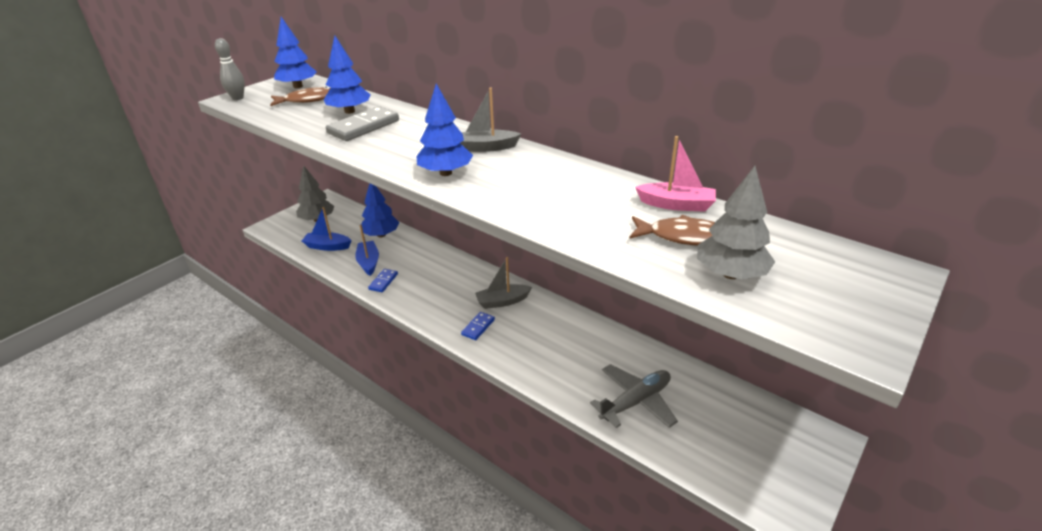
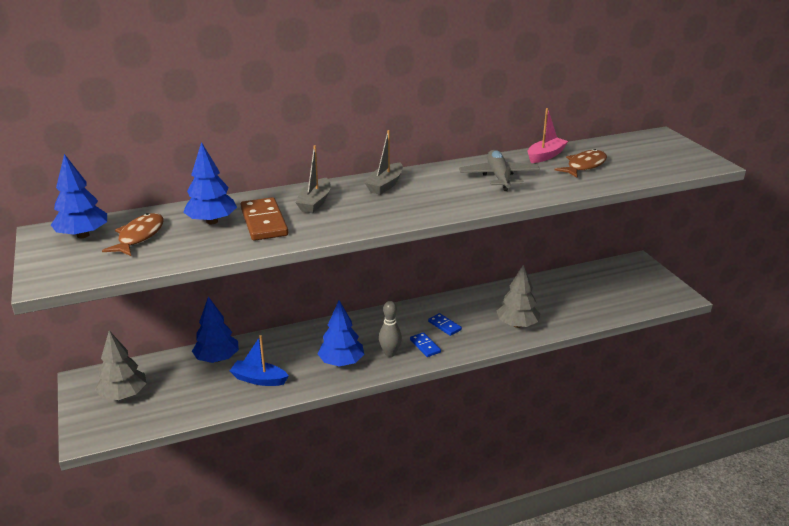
camera: 60 degrees left, 5 degrees down
(237, 98) = (53, 275): grey bowling pin -> grey bowling pin (390, 353)
(327, 246) = (193, 400): blue boat -> none
(363, 127) = (264, 222): grey domino -> brown domino
(383, 282) = (303, 378): blue domino -> blue domino (444, 326)
(445, 173) = (411, 209): blue tree -> blue tree (341, 362)
(502, 301) = (404, 324): grey boat -> grey boat (315, 202)
(635, 402) = (562, 308): grey plane -> grey plane (499, 177)
(730, 274) = (632, 168): grey tree -> grey tree (517, 324)

